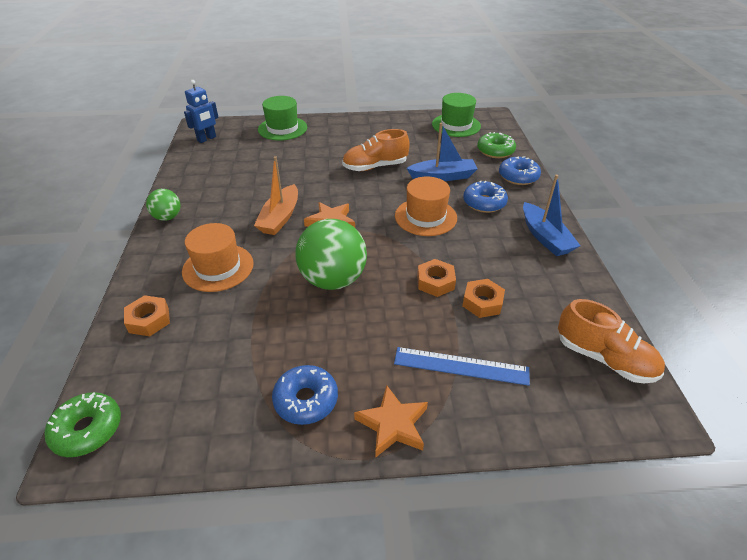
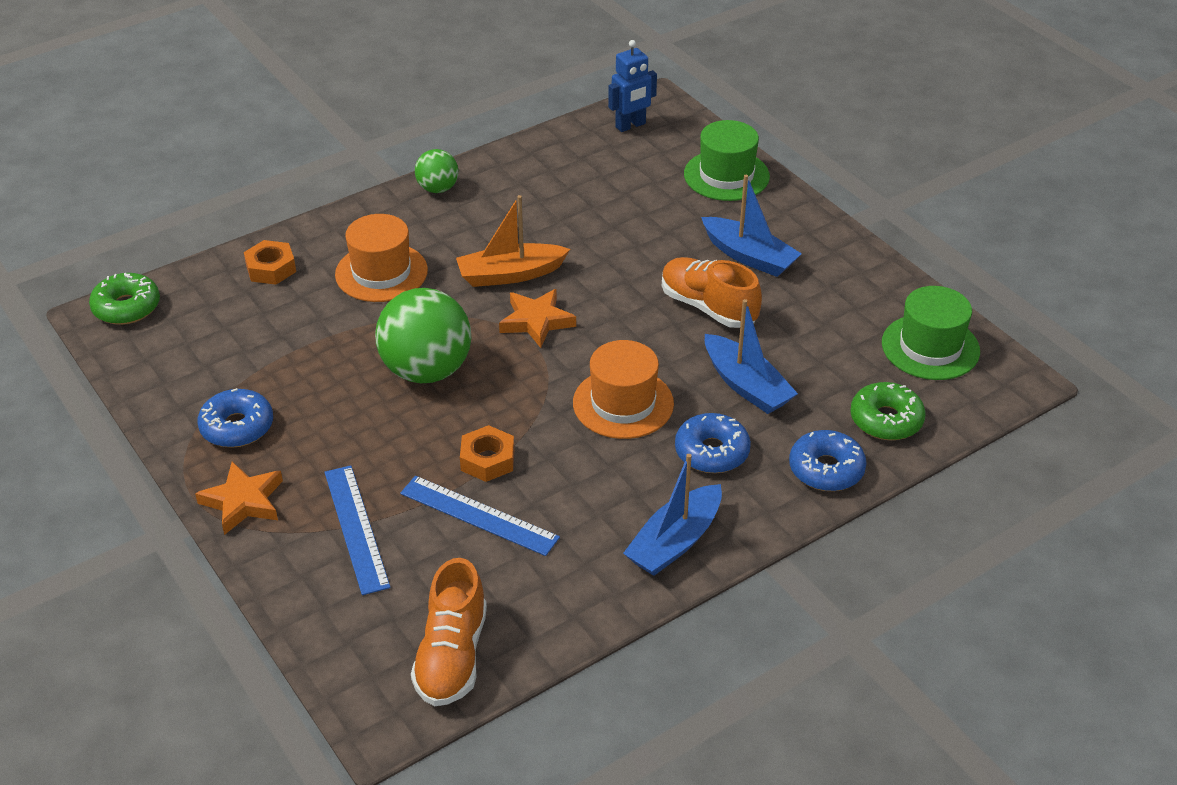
camera: 60 degrees right, 0 degrees up
(207, 139) = (630, 126): blue robot -> blue robot turned 45 degrees counterclockwise
(349, 143) = (749, 256): none -> blue boat
(482, 302) = (479, 515): orange nut -> blue ruler

